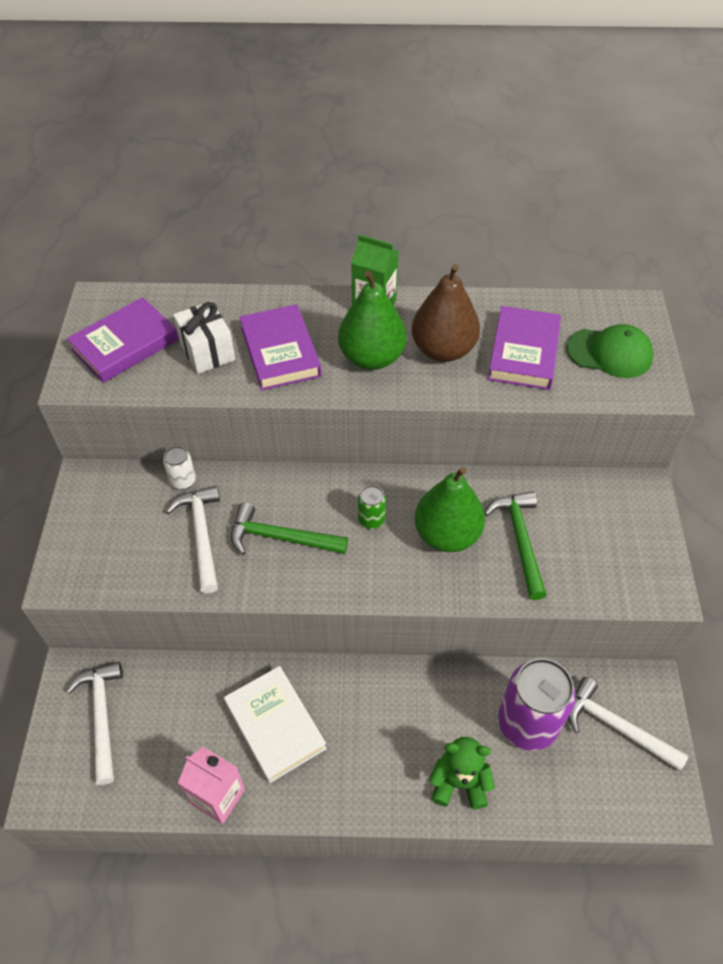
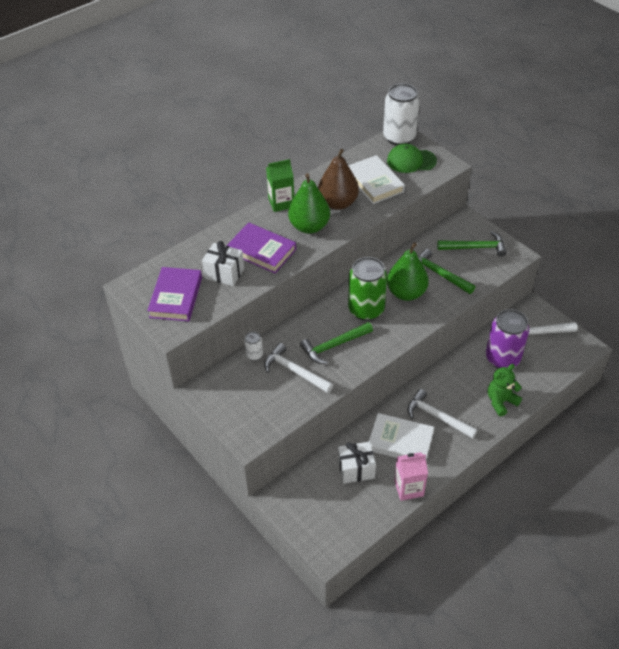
camera: 40 degrees left, 5 degrees down
(102, 716) = (315, 502): white hammer -> white hammer (437, 416)
(187, 716) = (356, 469): none -> white gift
(371, 520) = (366, 310): green can -> green can, size x2.18
(523, 352) = (374, 182): purple book -> white book
(610, 353) = (411, 161): green cap -> green cap turned 150 degrees counterclockwise
(614, 539) = (475, 247): none -> green hammer
(630, 311) = (399, 137): none -> white can

